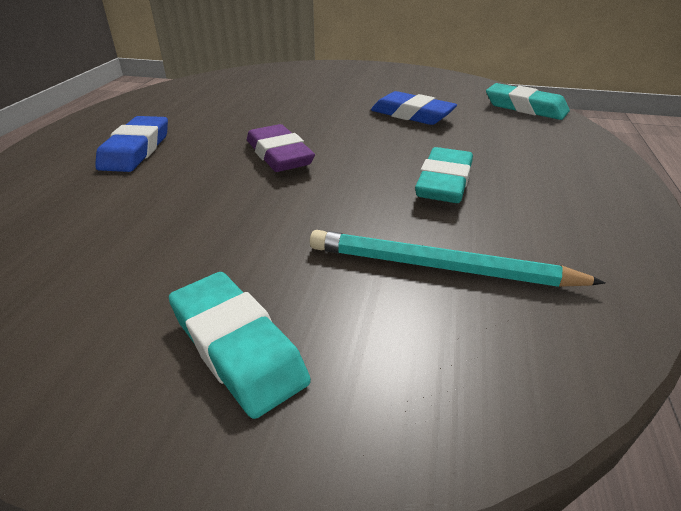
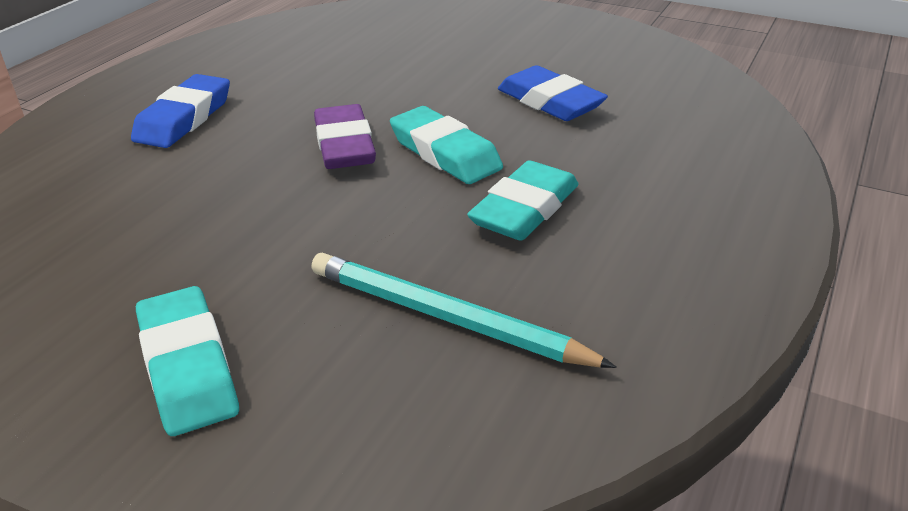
camera: 15 degrees right, 0 degrees up
(525, 108) = (721, 106): turquoise eraser -> turquoise eraser (445, 153)

